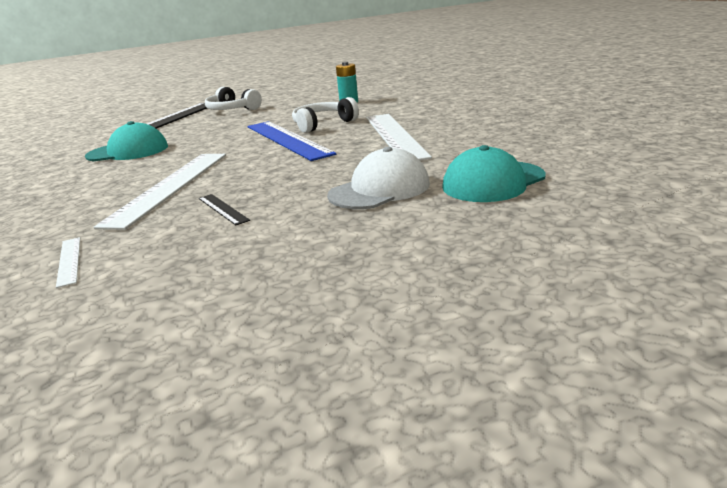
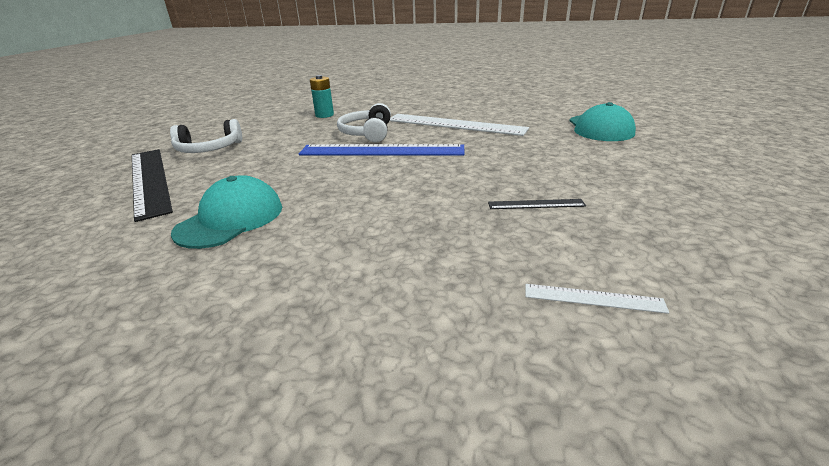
camera: 55 degrees left, 5 degrees up
(170, 187) = (427, 216): white ruler -> none
(379, 189) = (570, 152): white cap -> none

